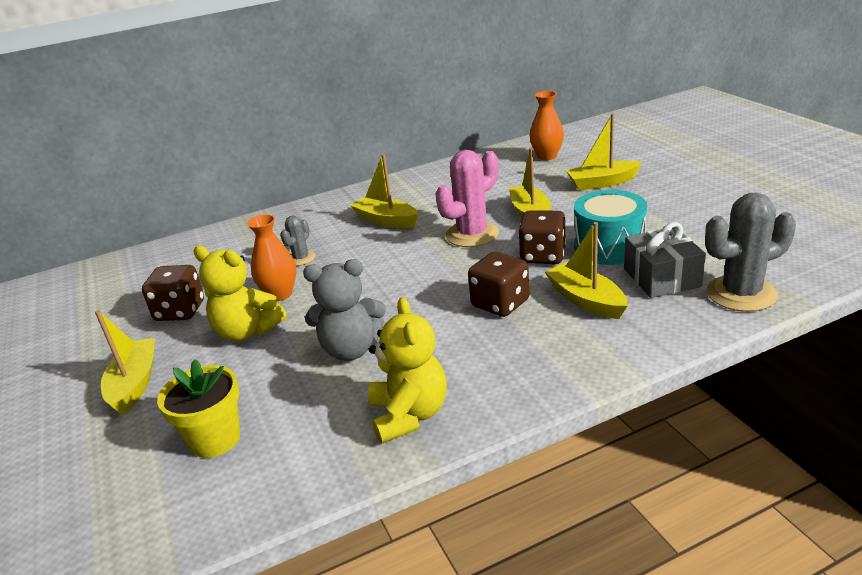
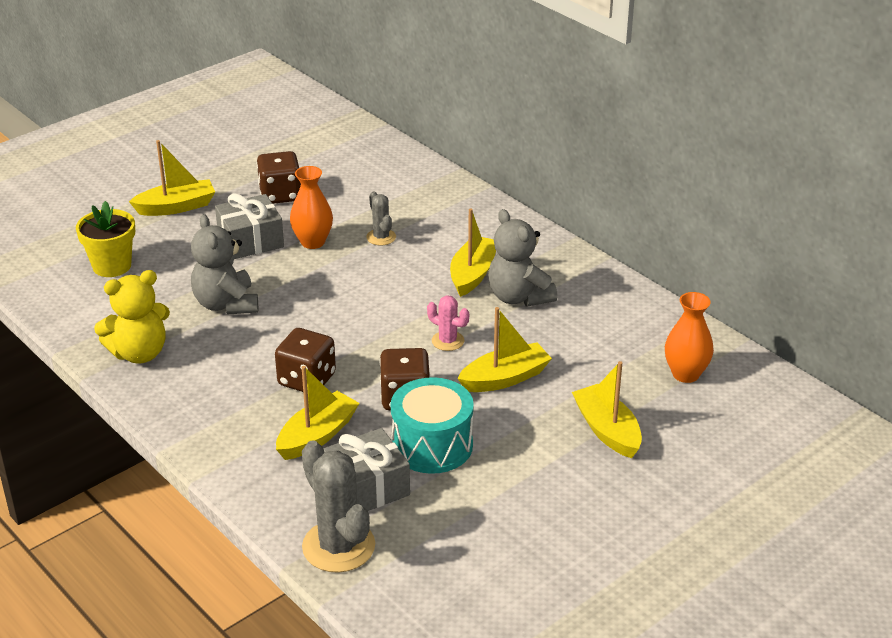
camera: 70 degrees right, 5 degrees up
(247, 331) = (250, 240): yellow teddy bear -> grey gift
(301, 258) = (381, 237): grey cactus -> grey cactus turned 60 degrees clockwise
(428, 204) = (519, 297): none -> grey teddy bear
(472, 234) = (448, 341): pink cactus -> pink cactus, size x0.53

